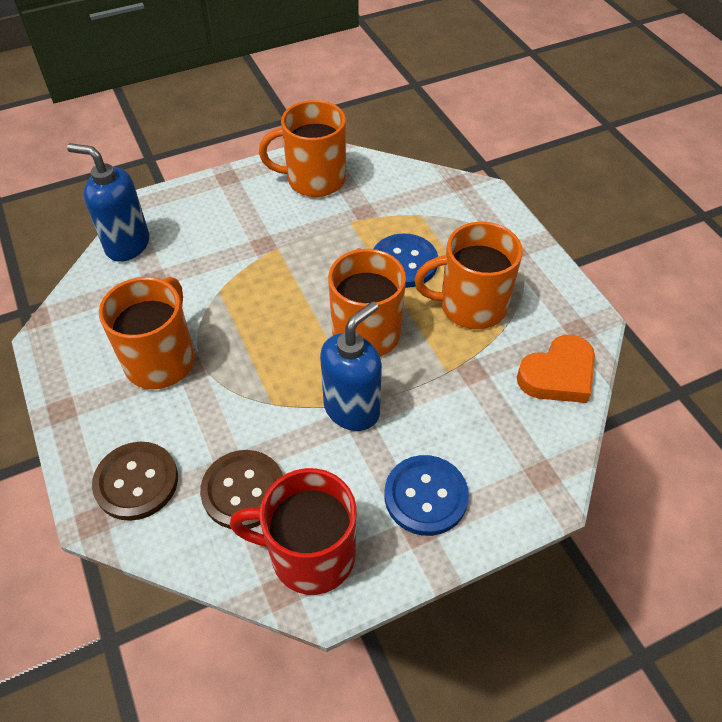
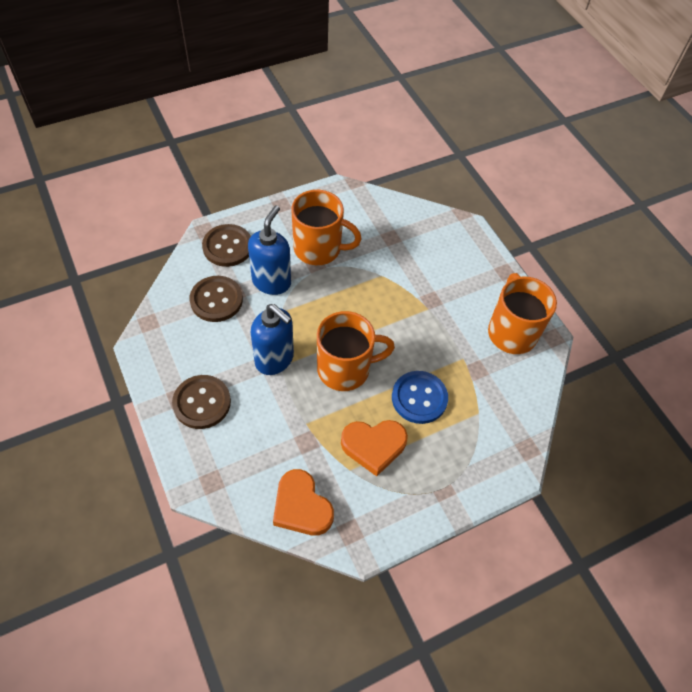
camera: 85 degrees right, 5 degrees up
(127, 245) = (423, 218): blue soap dispenser -> blue soap dispenser (271, 282)
(310, 554) = (169, 336): red mug -> none
(425, 496) = (202, 403): blue button -> brown button
(471, 306) = (373, 446): orange mug -> orange heart

